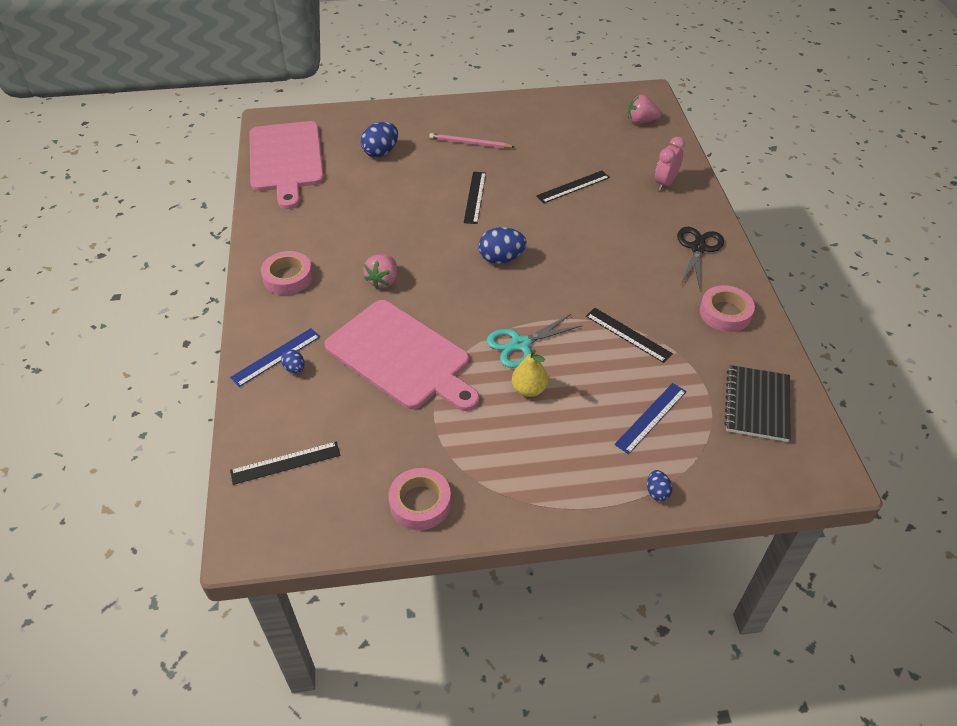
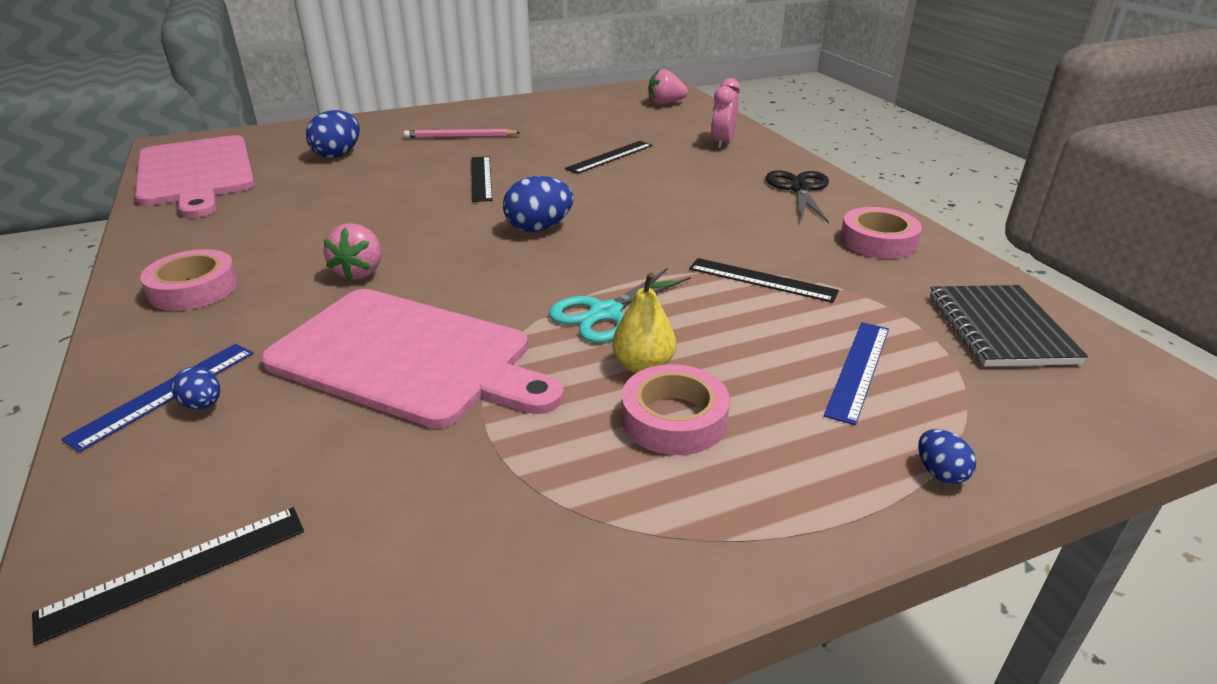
camera: 15 degrees left, 15 degrees down
(420, 503) = (496, 588): pink tape -> pink tape (674, 419)

